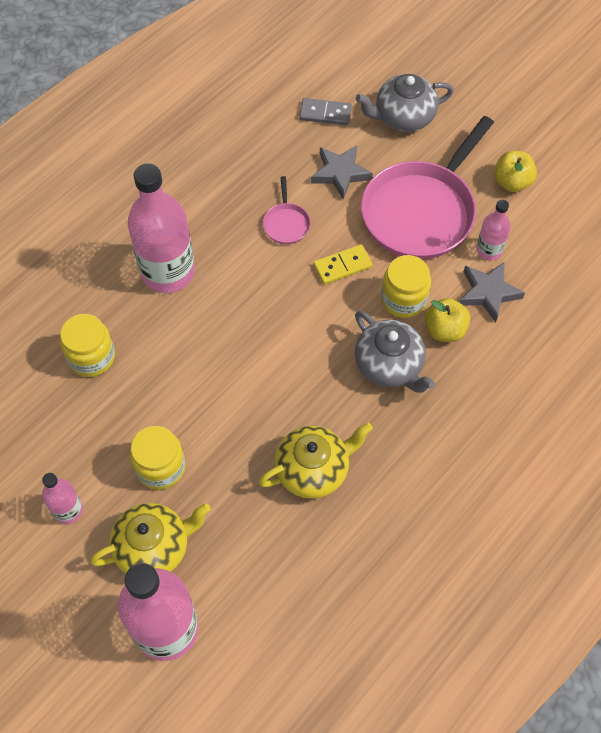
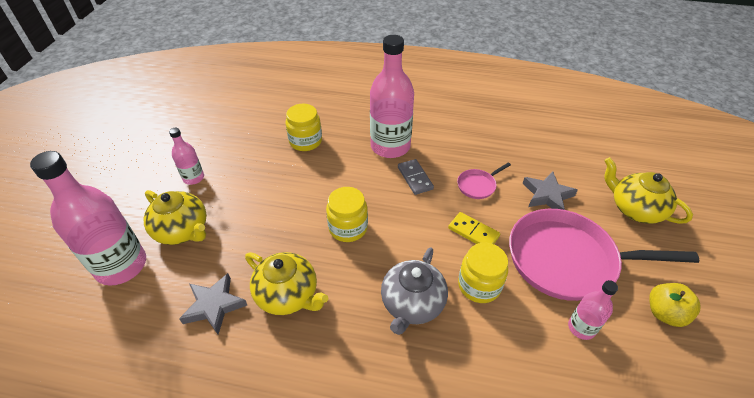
camera: 60 degrees right, 15 degrees down
(160, 467) = (245, 207): yellow jar -> yellow jar (348, 228)
(325, 114) = (584, 165): grey domino -> grey domino (415, 178)
(403, 117) = (635, 209): grey teapot -> yellow teapot
(444, 330) = (475, 330): yellow apple -> none
(488, 293) = (540, 348): grey star -> grey star (214, 305)

